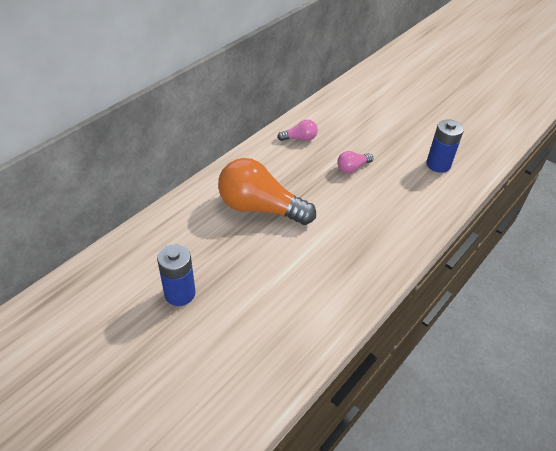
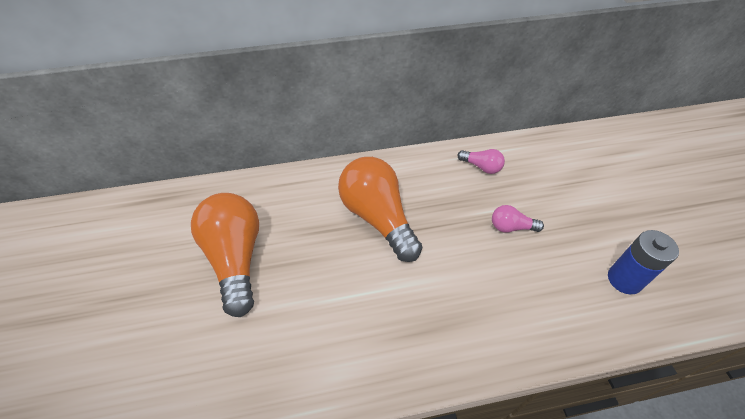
camera: 40 degrees right, 5 degrees up
(180, 293) = (236, 258): blue battery -> orange light bulb

